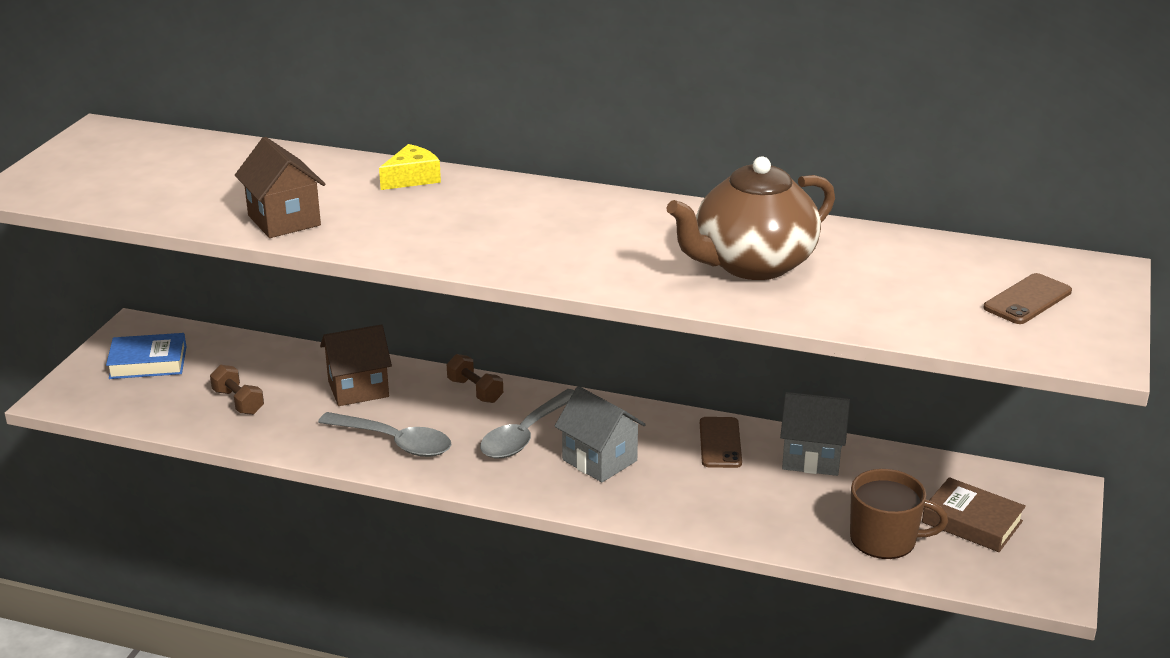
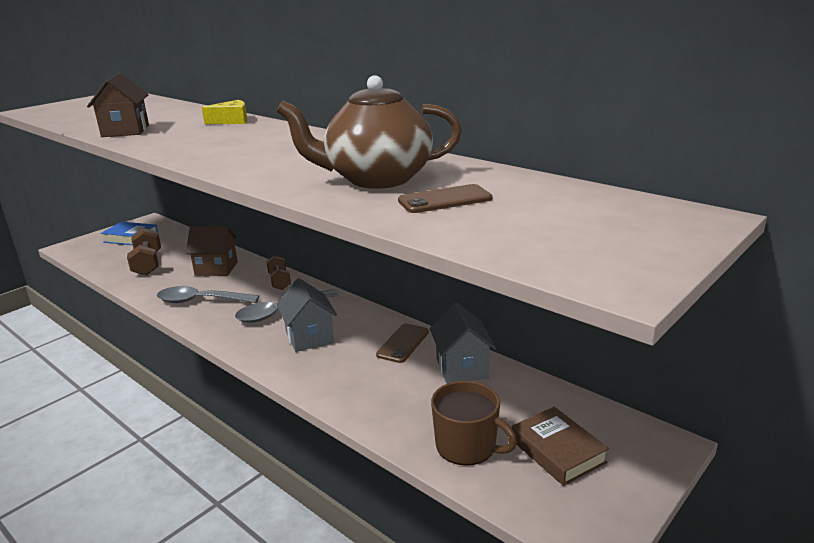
camera: 25 degrees right, 5 degrees down
(238, 402) = (147, 264): brown dumbbell -> brown dumbbell, size x1.51
(395, 442) = (200, 301): grey spoon -> grey spoon turned 135 degrees clockwise
(811, 458) = (462, 368): grey house -> grey house turned 45 degrees clockwise
(1027, 300) = (594, 229): brown phone -> brown phone (445, 200)

